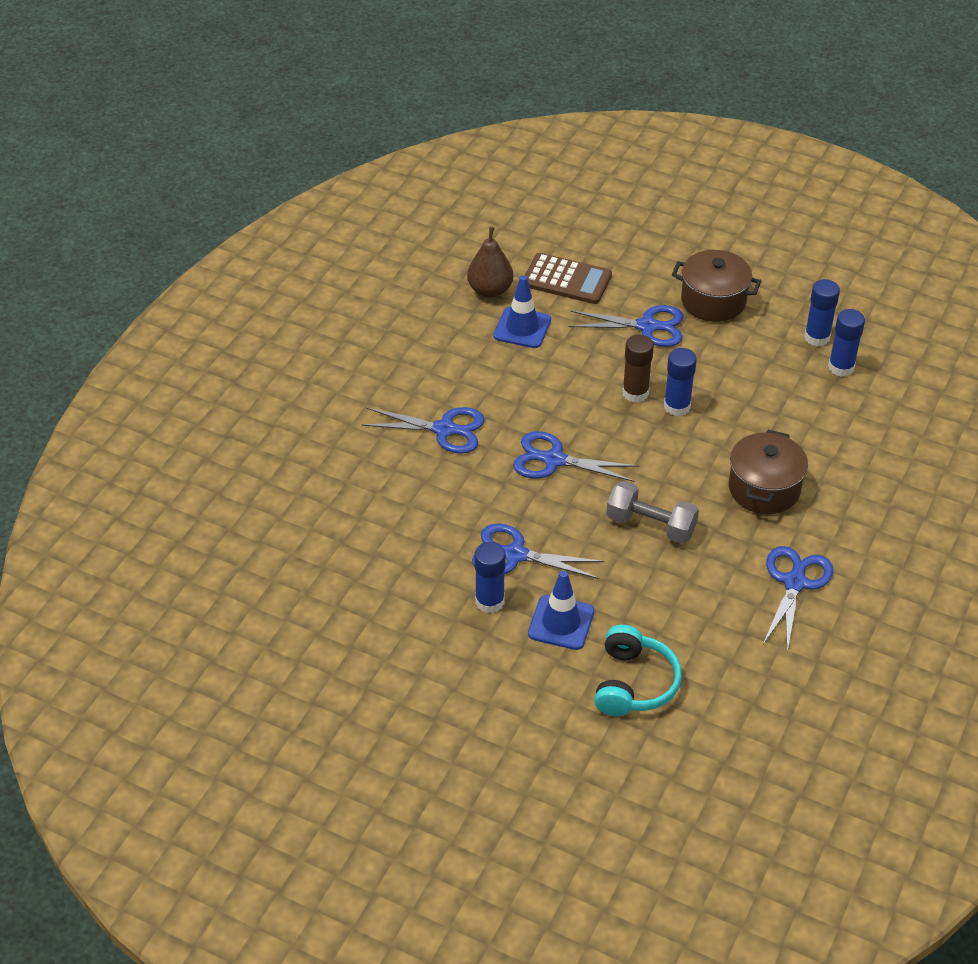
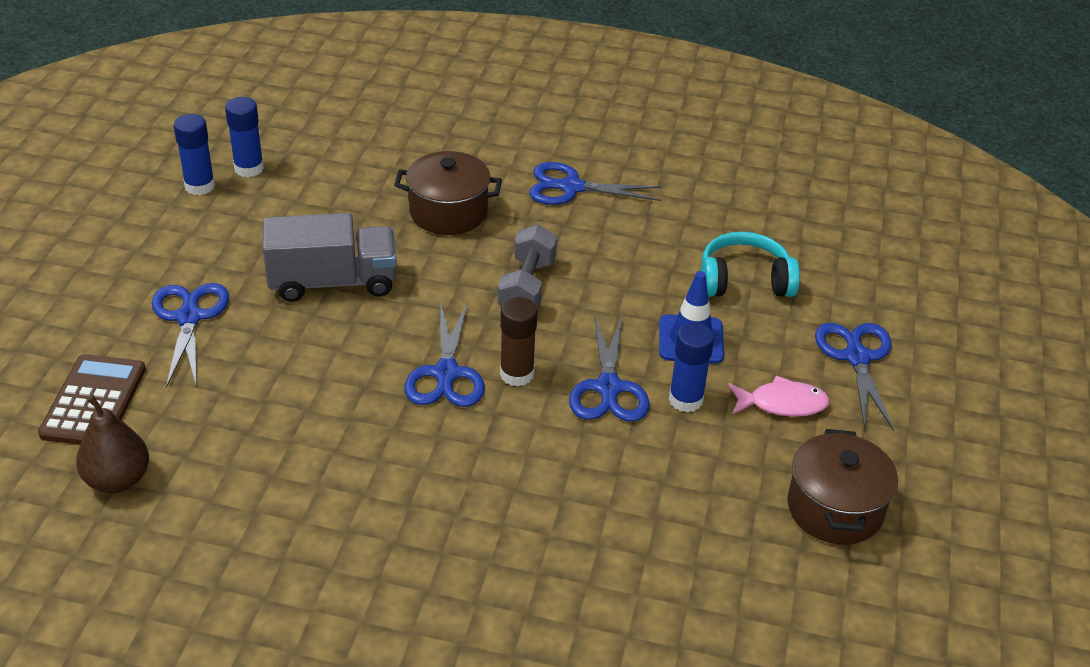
camera: 105 degrees left, 5 degrees down
(444, 429) = (415, 484): blue scissors -> blue scissors (856, 358)
(468, 666) = (782, 404): none -> pink fish
(522, 328) = (200, 434): blue traffic cone -> none
(635, 393) = (315, 317): brown glue stick -> brown glue stick (517, 374)
(677, 406) = (333, 282): blue glue stick -> grey truck
(713, 301) = (137, 266): brown pot -> brown pot (835, 508)

